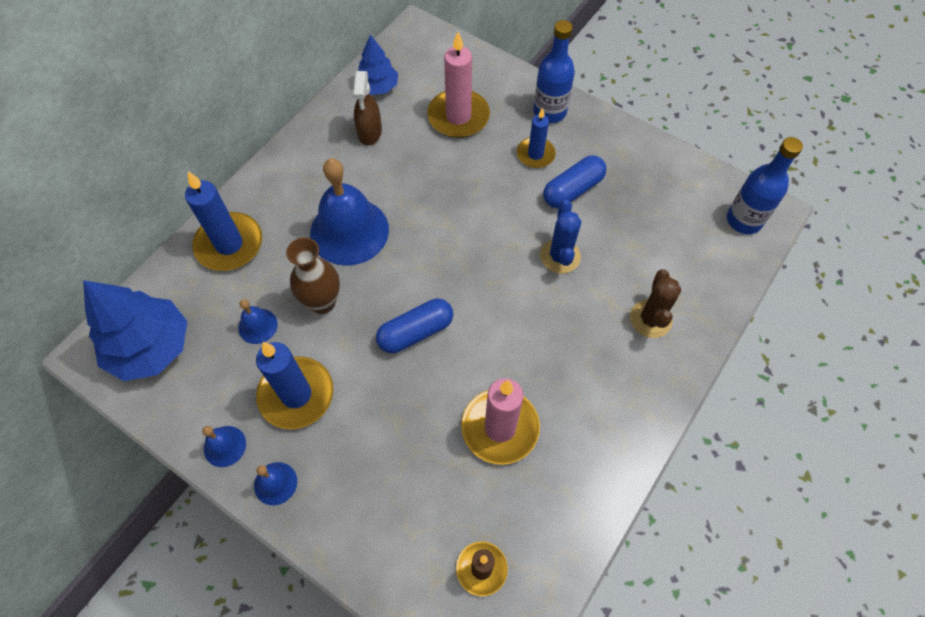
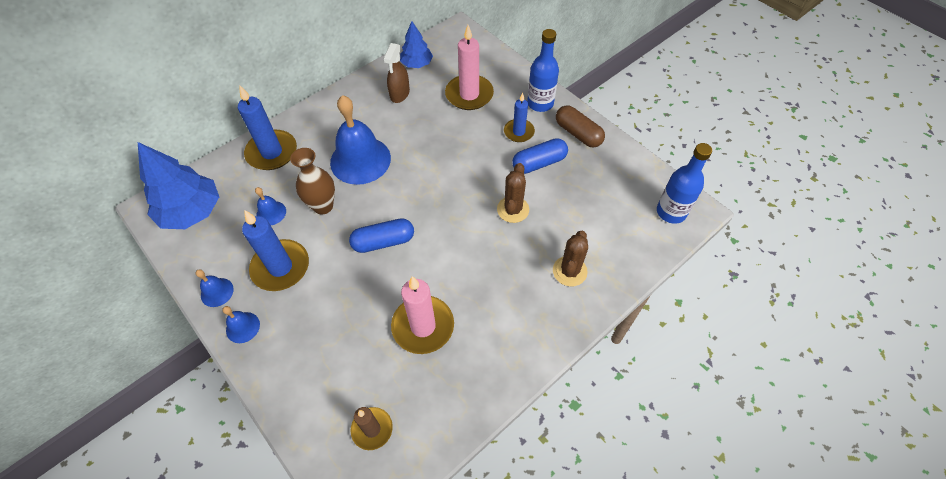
camera: 15 degrees right, 5 degrees down
(560, 256) = (513, 209): blue cactus -> brown cactus
(607, 142) = (578, 133): none -> brown capsule

